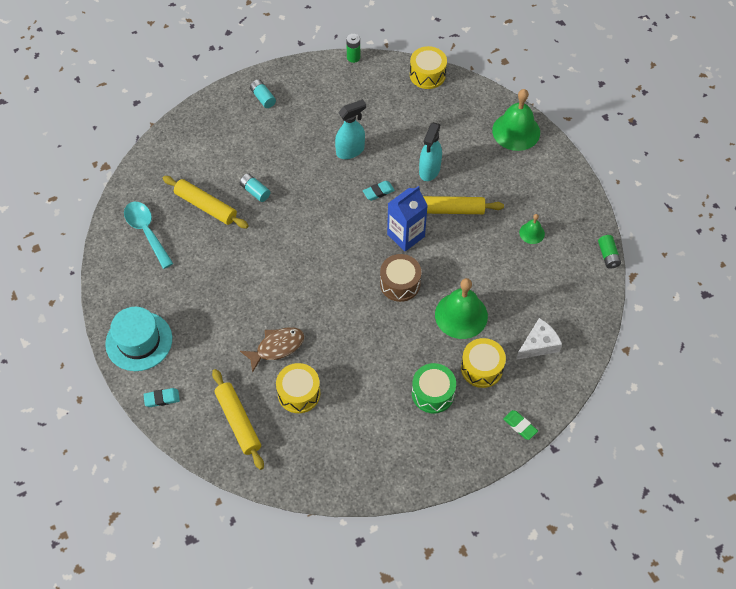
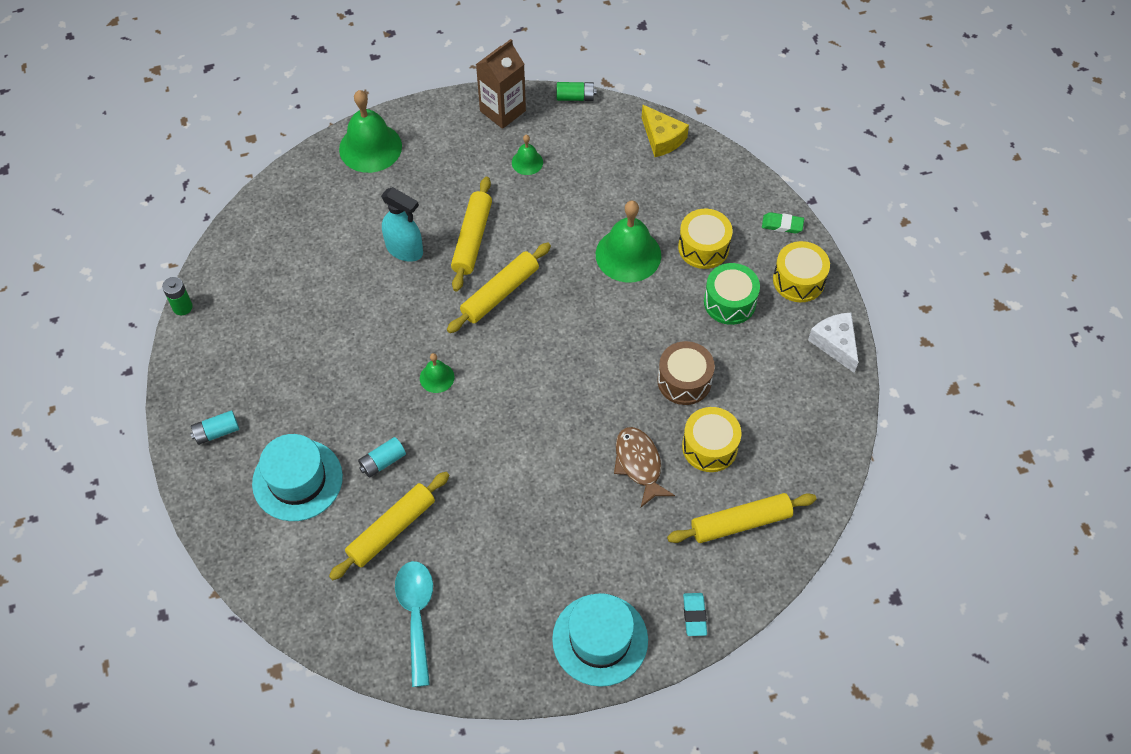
camera: 80 degrees left, 0 degrees up
(146, 232) = (416, 615): turquoise spoon -> turquoise spoon turned 105 degrees clockwise
(235, 148) = (297, 480): none -> turquoise hat
(326, 210) = (437, 377): none -> green bell
(350, 151) = (346, 335): turquoise spray bottle -> none
(378, 192) = (423, 312): turquoise eraser -> none
(400, 283) = (570, 311): brown drum -> brown drum (684, 381)
(406, 235) = (500, 293): blue carton -> yellow rolling pin
(427, 75) = (245, 225): yellow drum -> yellow drum (798, 280)
(520, 426) = (782, 225): green eraser -> green eraser turned 45 degrees clockwise
(538, 345) = (681, 187): white cheese -> white cheese (835, 344)
(577, 208) = (502, 111): none -> brown carton
(584, 324) = (662, 138): none -> yellow cheese

